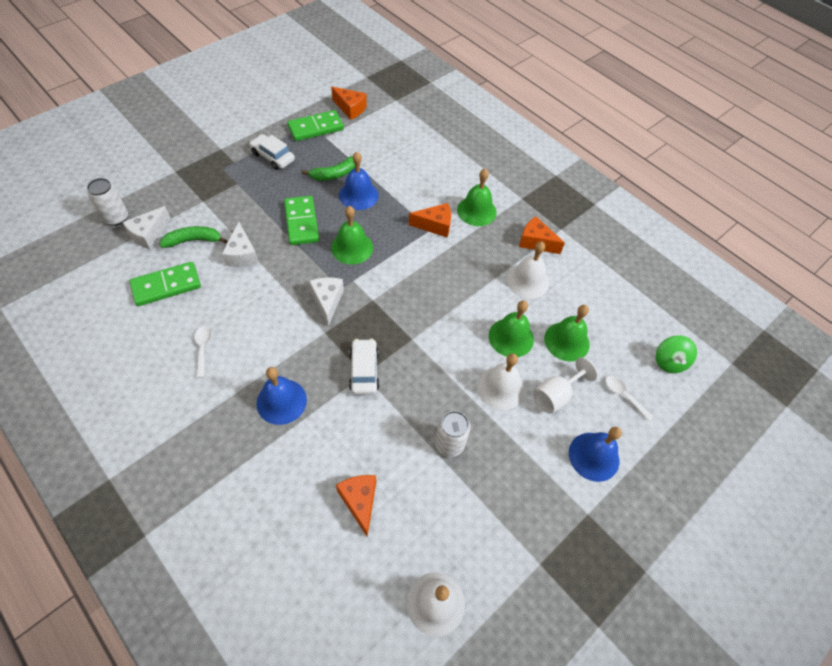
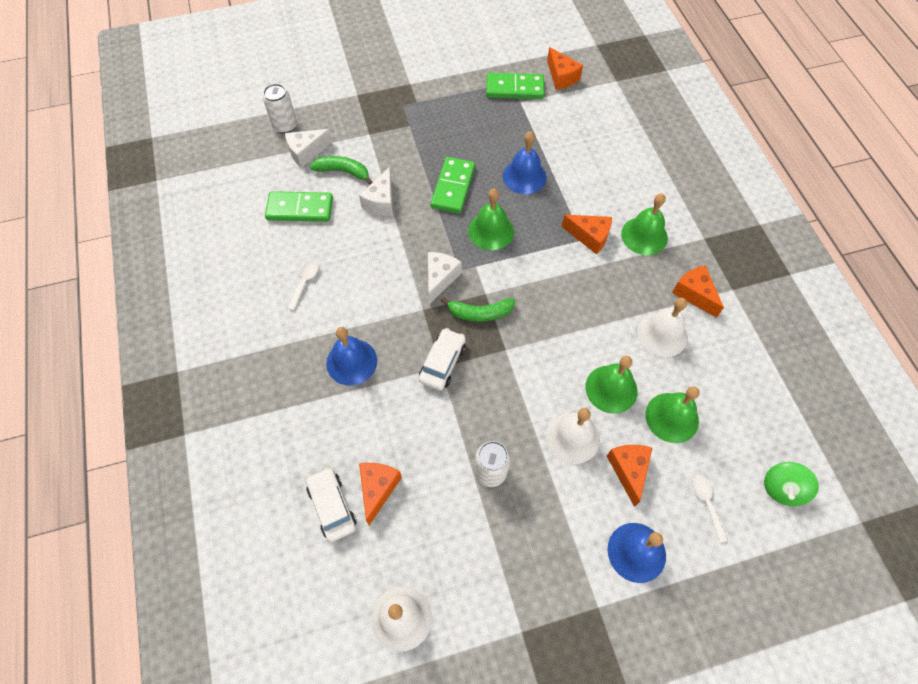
camera: 30 degrees right, 5 degrees up
(273, 157) = (457, 107): white car -> white car (332, 506)
(334, 174) = (510, 145): green banana -> green banana (480, 313)
(556, 395) = (628, 470): white goblet -> orange cheese

